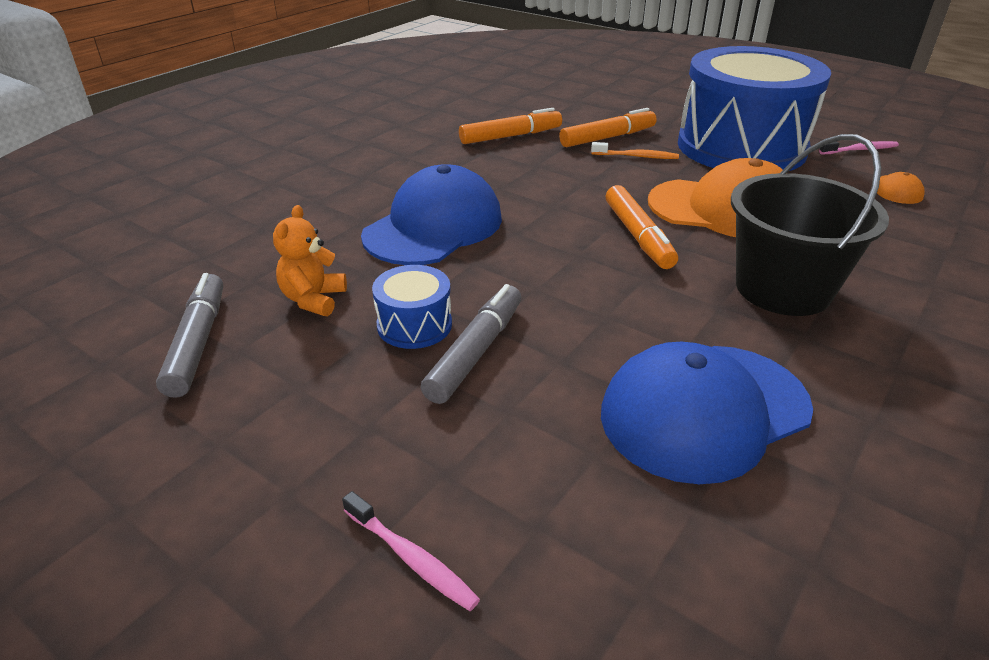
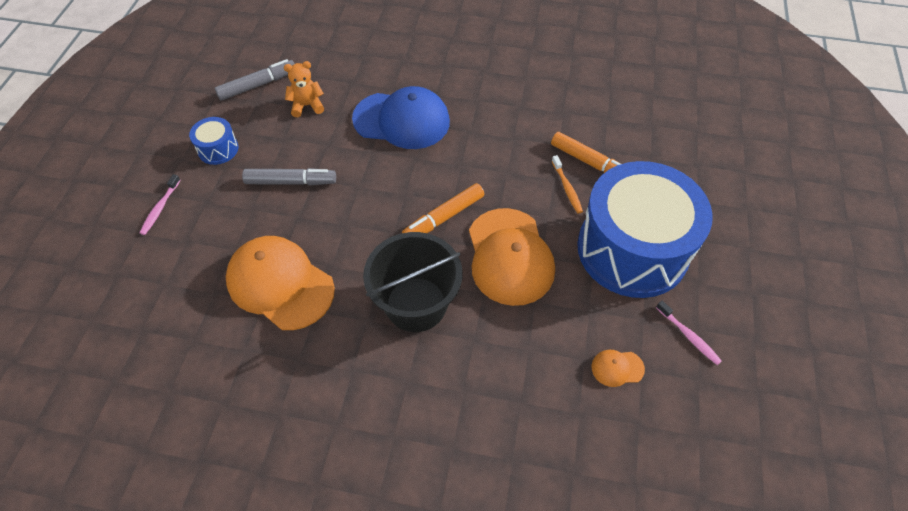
camera: 65 degrees right, 20 degrees up
(414, 325) = (303, 151): blue drum -> blue drum (218, 149)
(511, 136) = (553, 109): orange marker -> none
(704, 411) = (280, 284): blue cap -> orange cap

